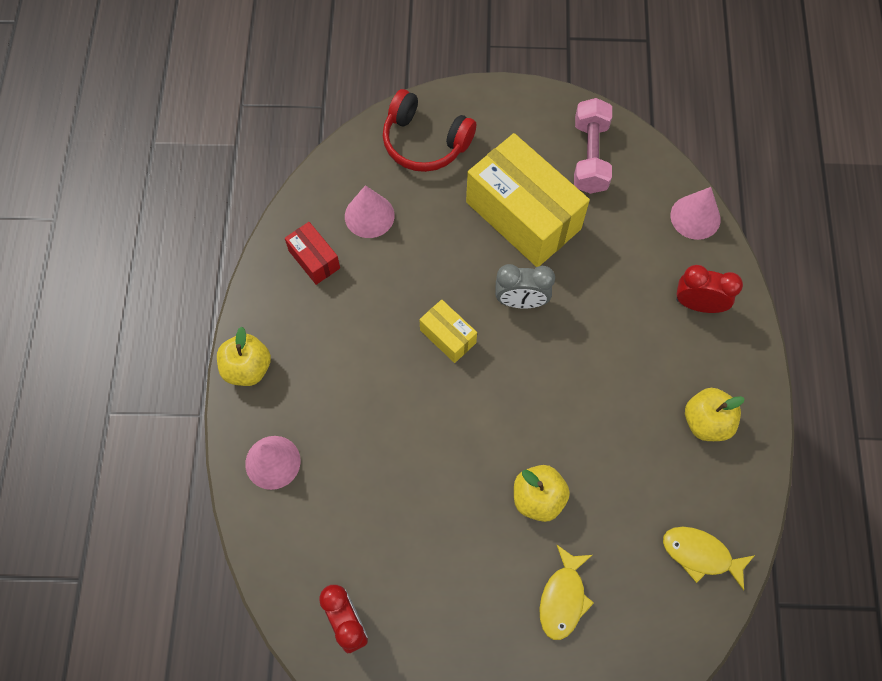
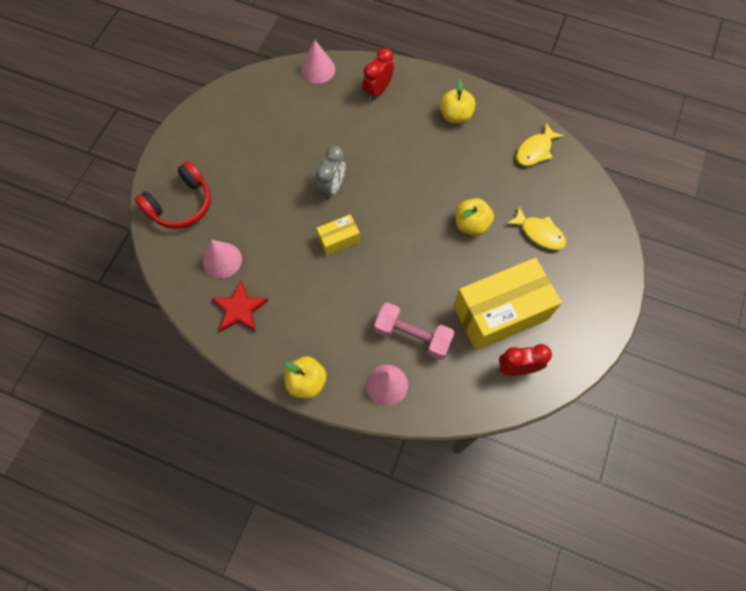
camera: 70 degrees left, 0 degrees up
(314, 259) = (239, 309): red box -> red star
(523, 215) = (270, 164): yellow box -> yellow box (500, 313)
(590, 156) = (245, 109): pink dumbbell -> pink dumbbell (412, 336)

